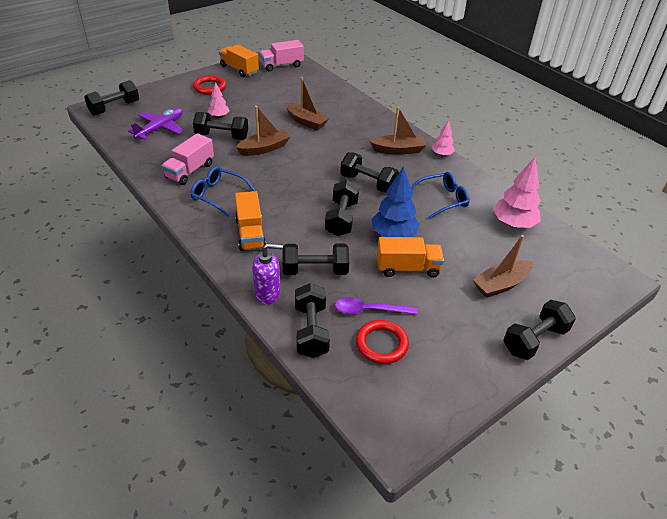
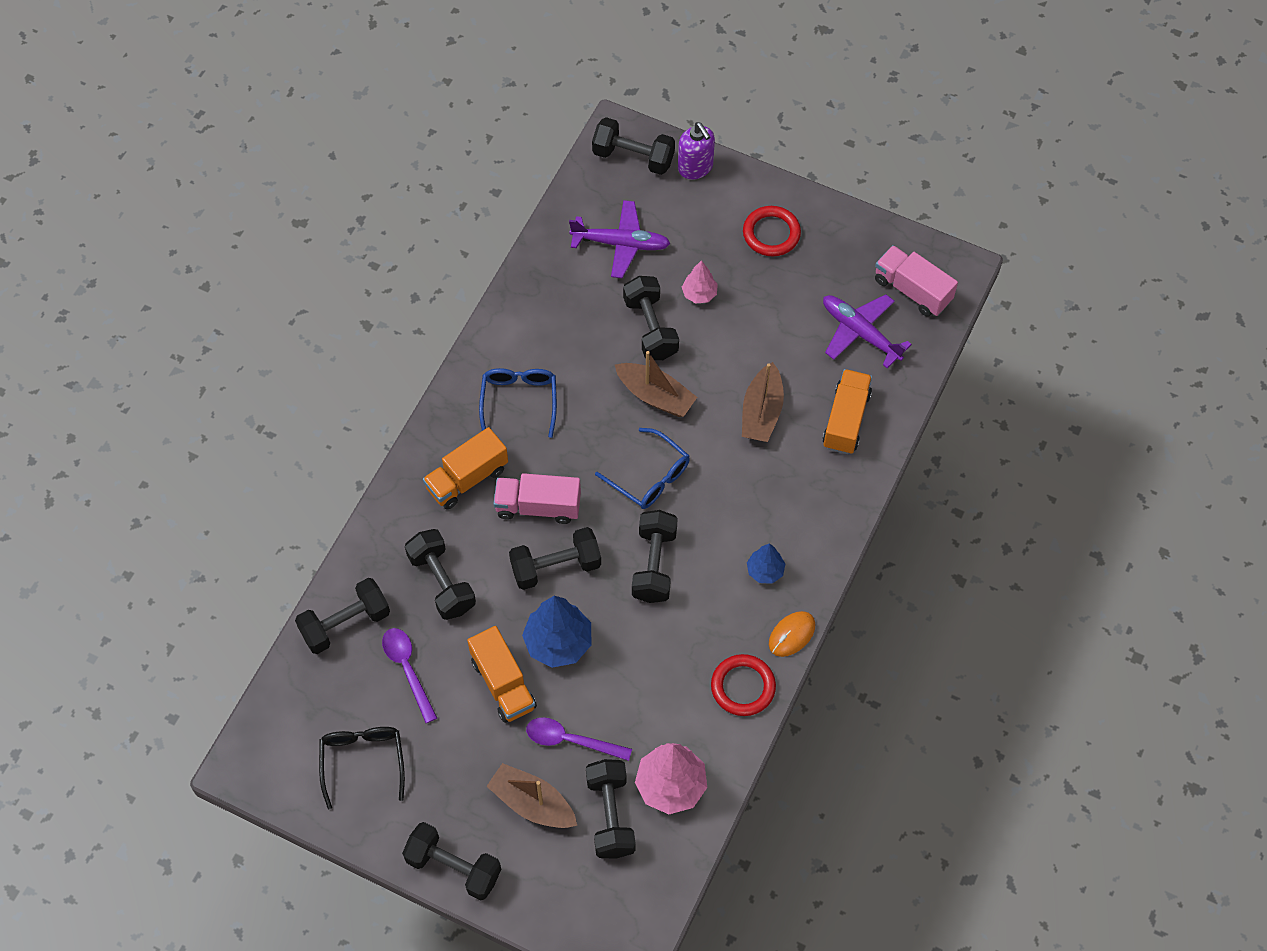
camera: 65 degrees right, 20 degrees up
(190, 171) = (549, 339): pink truck -> pink truck (538, 506)
(239, 69) = (854, 239): orange truck -> orange truck (846, 420)
(267, 293) = (377, 551): purple soap dispenser -> purple soap dispenser (695, 167)
(290, 83) = (860, 333): none -> purple plane
(381, 344) = (363, 703): red ring -> red ring (743, 687)
(398, 150) = (765, 571): brown boat -> blue tree
(428, 361) = (363, 761): none -> black glasses
(442, 154) = (792, 635): pink tree -> orange mouse
(442, 199) = (674, 675): blue glasses -> blue glasses (650, 477)
(464, 253) = (571, 740): none -> purple spoon
(523, 254) = (610, 815): none -> black dumbbell

